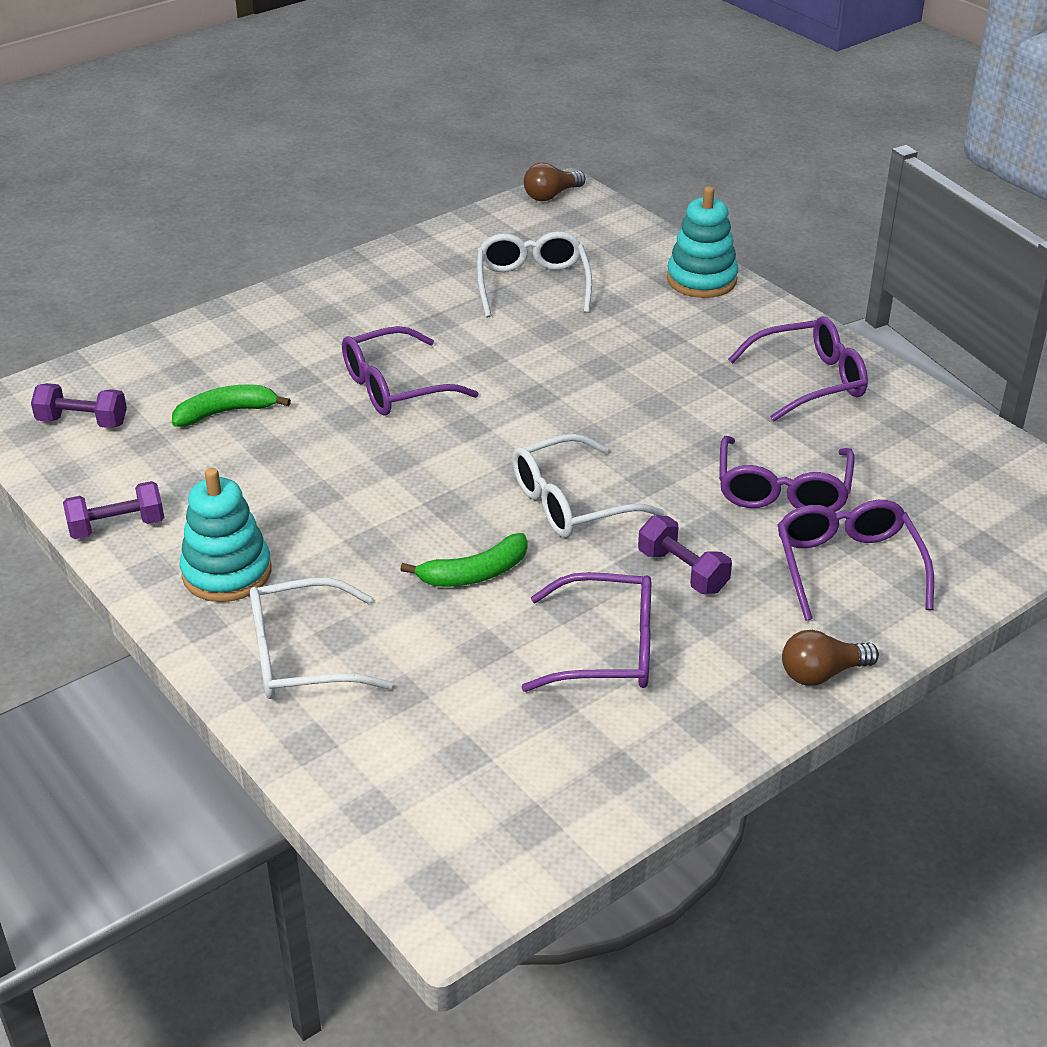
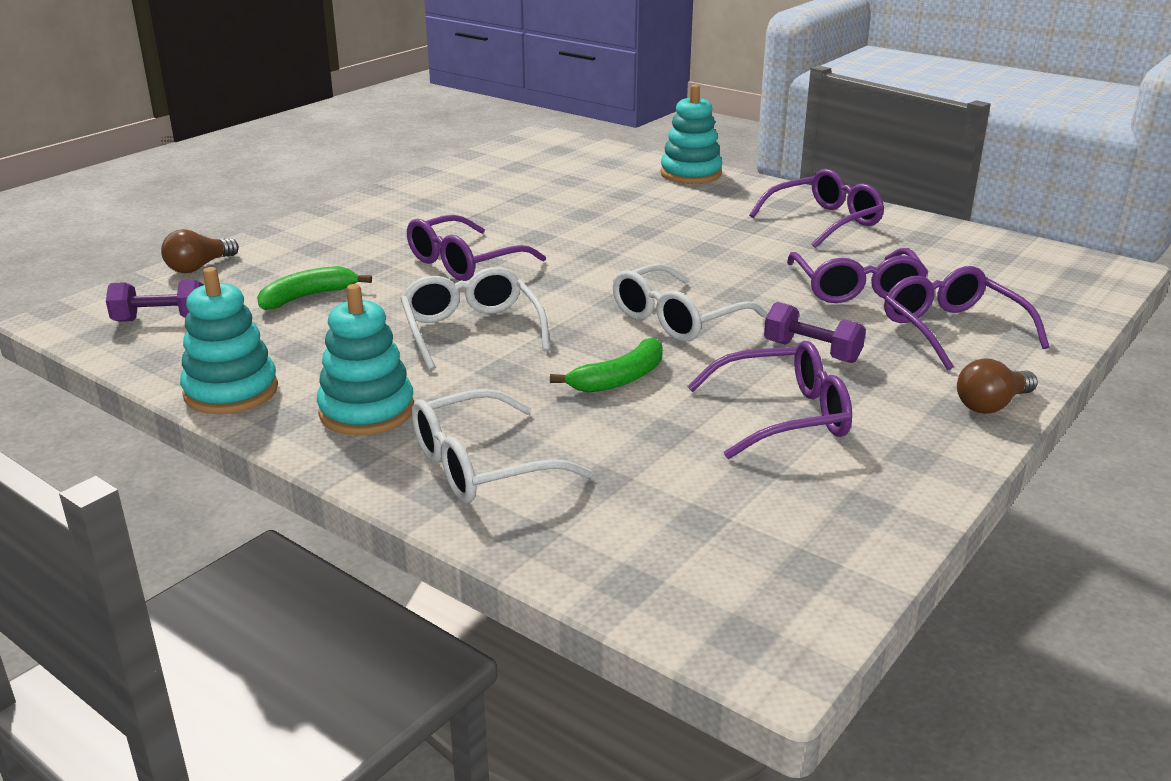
camera: 15 degrees left, 10 degrees down
(117, 527) = (231, 391): purple dumbbell -> turquoise stacking toy
(532, 284) = (549, 189): white glasses -> white glasses (471, 331)
(551, 195) = (532, 139): brown light bulb -> brown light bulb (199, 267)

